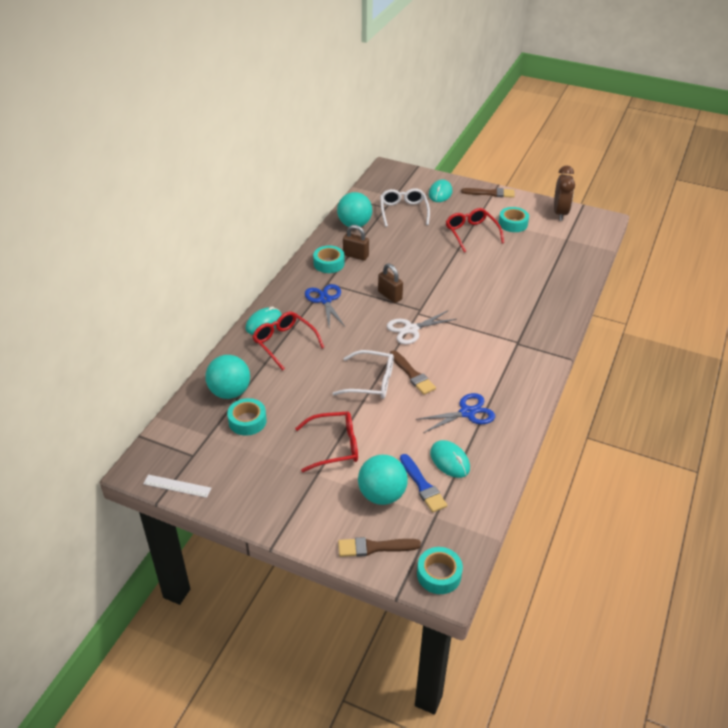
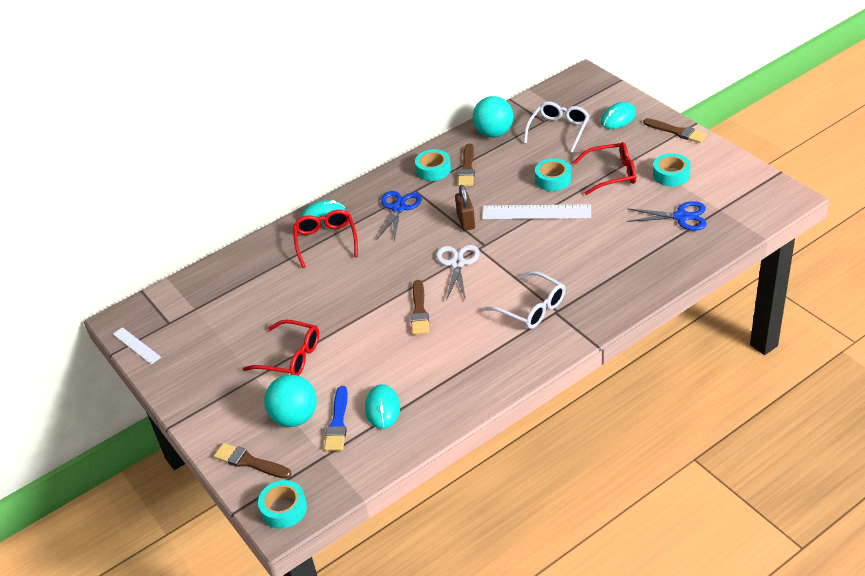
camera: 35 degrees right, 0 degrees up
(230, 392) = (242, 274): turquoise ball -> none
(247, 421) = (235, 307): turquoise tape -> turquoise tape (553, 179)
(355, 255) = (467, 168): brown padlock -> brown brush
(372, 382) = (375, 305): white glasses -> white glasses (532, 308)
(411, 329) = (457, 263): white scissors -> white scissors turned 90 degrees clockwise
(439, 274) = (536, 212): none -> white ruler
(467, 413) = (439, 367): blue scissors -> blue scissors (681, 217)
(471, 233) = (612, 174): red glasses -> red glasses turned 75 degrees clockwise
(560, 213) = (740, 176): brown clock -> none

